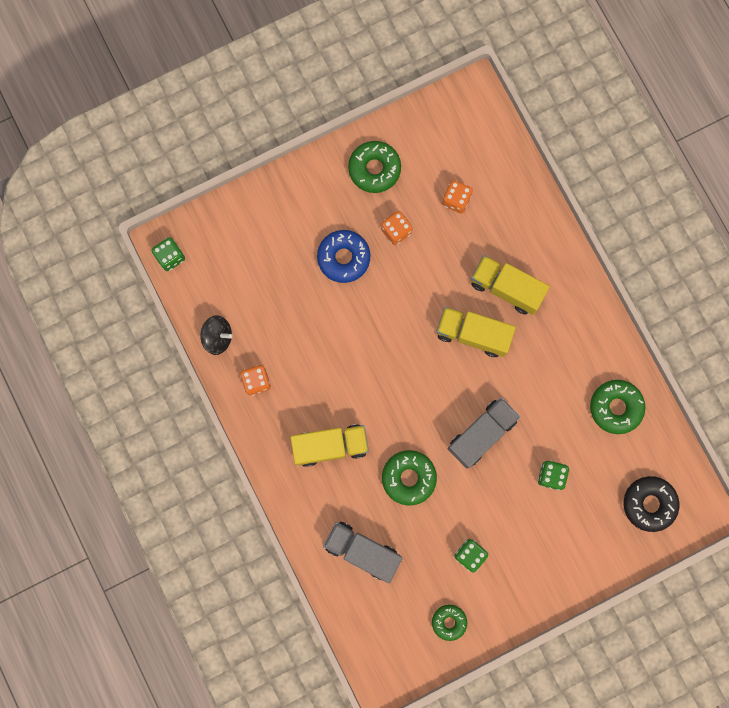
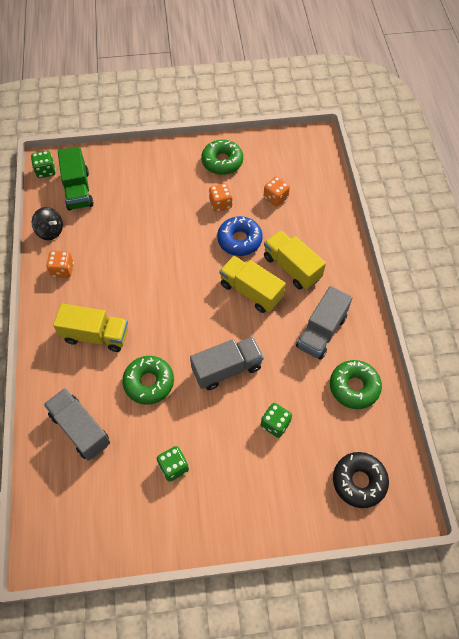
camera: 20 degrees right, 20 degrees down
(222, 270) = (78, 190): none -> green truck
(343, 258) = (172, 209): blue donut -> blue donut (239, 240)
(449, 622) = (128, 522): green donut -> none
(563, 356) = (321, 332): none -> grey truck

